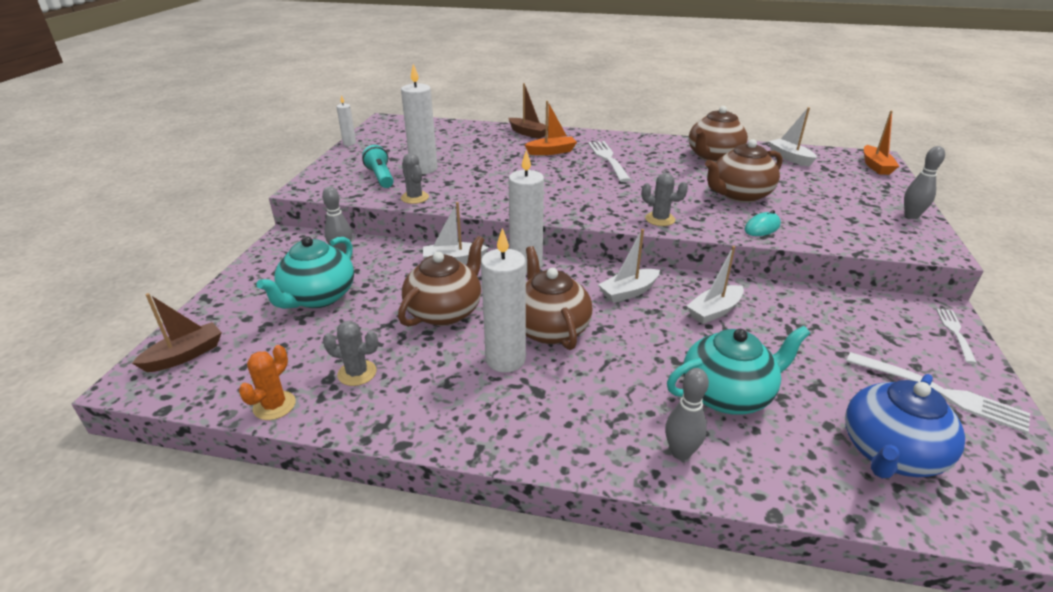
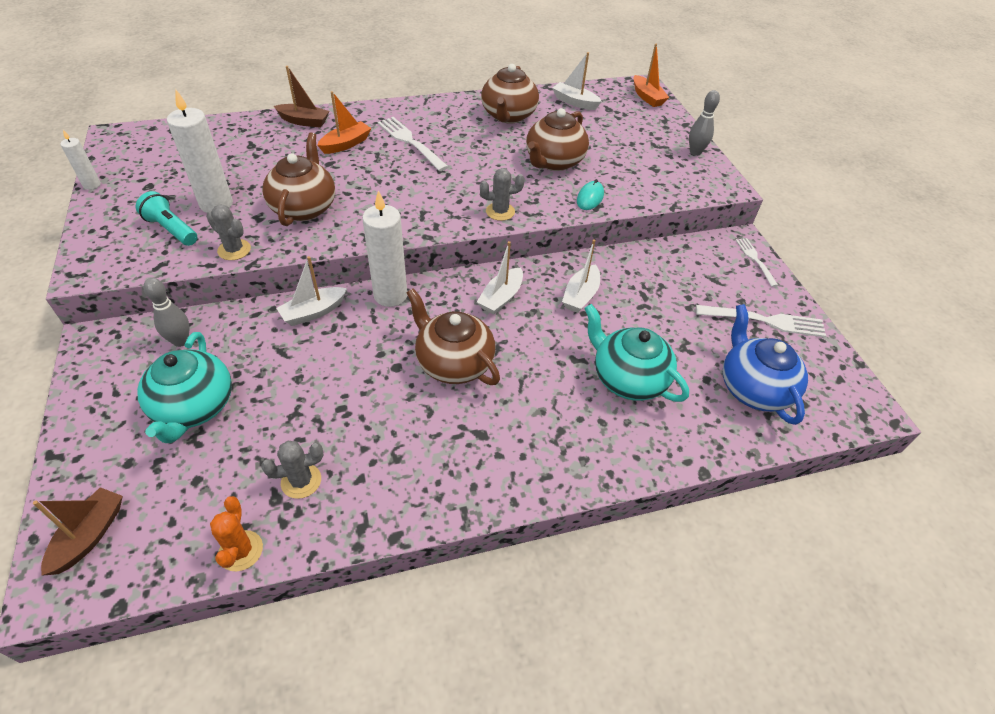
camera: 30 degrees left, 15 degrees up
(445, 311) = (343, 378): brown teapot -> brown teapot (304, 207)
(505, 360) = (433, 412): white candle -> none
(680, 452) = (619, 447): grey bowling pin -> none
(727, 395) = (628, 378): turquoise teapot -> turquoise teapot turned 90 degrees counterclockwise
(889, 453) = (753, 388): blue teapot -> blue teapot turned 150 degrees clockwise

